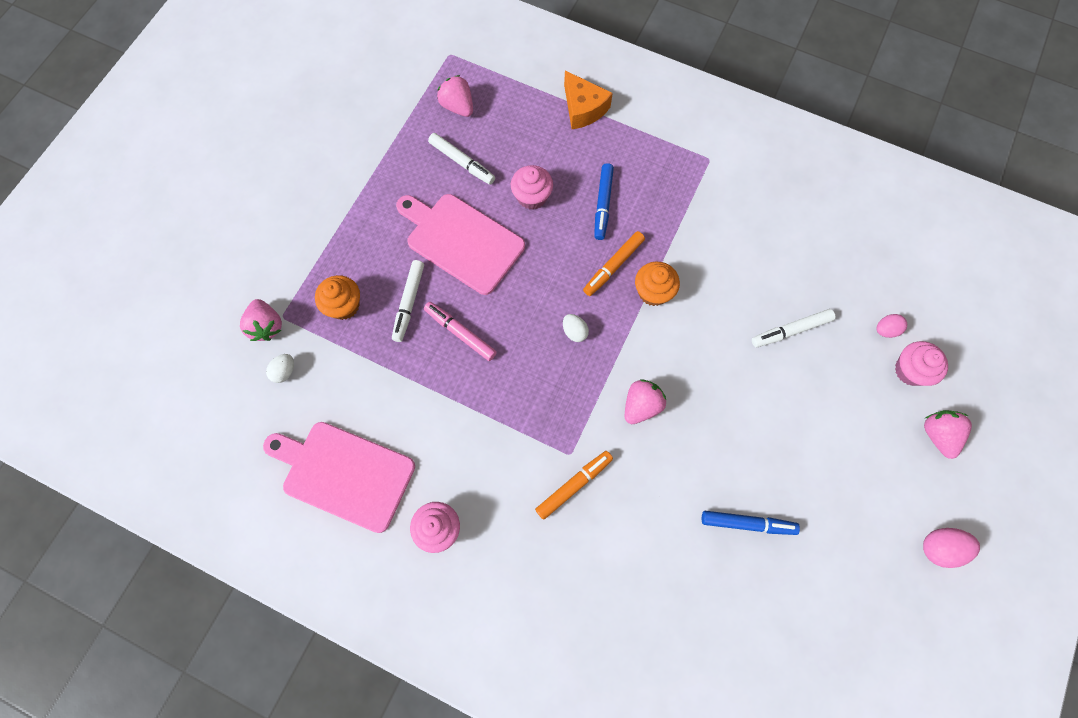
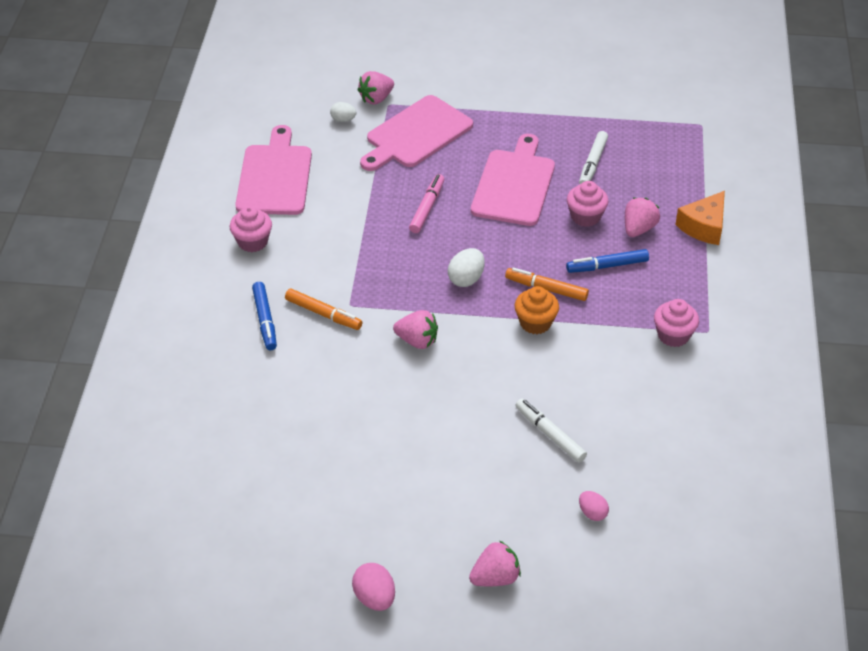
camera: 70 degrees right, 25 degrees down
(344, 305) = (416, 134): orange cupcake -> pink cutting board
(409, 303) = (438, 170): white marker -> none
(458, 107) = (648, 145): pink strawberry -> pink strawberry (638, 229)
(574, 332) = (466, 279): white egg -> white egg, size x1.50
(747, 523) = (338, 440): blue marker -> blue marker (265, 320)
(910, 370) = (556, 542): pink cupcake -> pink cupcake (673, 335)

